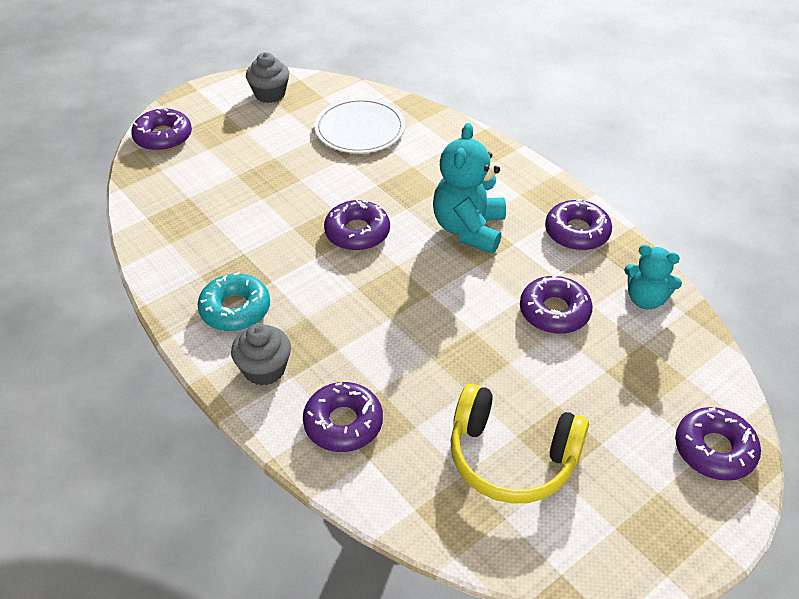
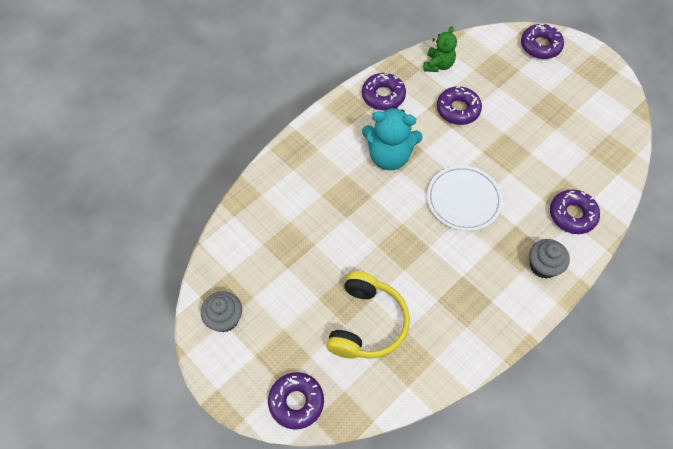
camera: 95 degrees left, 15 degrees up
(235, 309) = (495, 295): turquoise donut -> none
(357, 232) = (403, 225): purple donut -> none
(360, 129) = (275, 237): white plate -> white plate (463, 199)
(511, 457) = (571, 131): yellow headphones -> yellow headphones (367, 323)
(645, 299) = (438, 65): turquoise teddy bear -> green teddy bear

